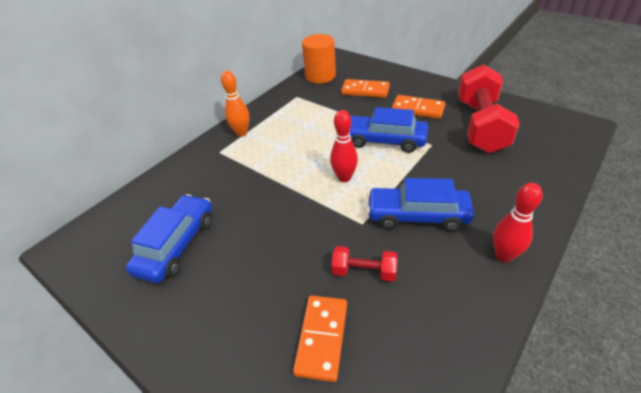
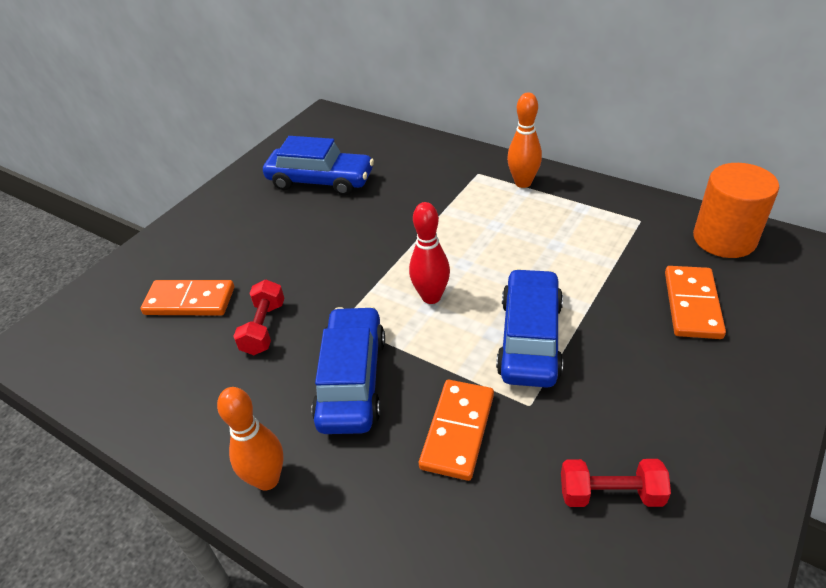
camera: 85 degrees right, 0 degrees up
(418, 109) = (647, 386): orange domino -> orange domino (457, 431)
(480, 125) = (610, 494): red dumbbell -> red dumbbell, size x0.47
(504, 255) = (267, 479): red bowling pin -> orange bowling pin

